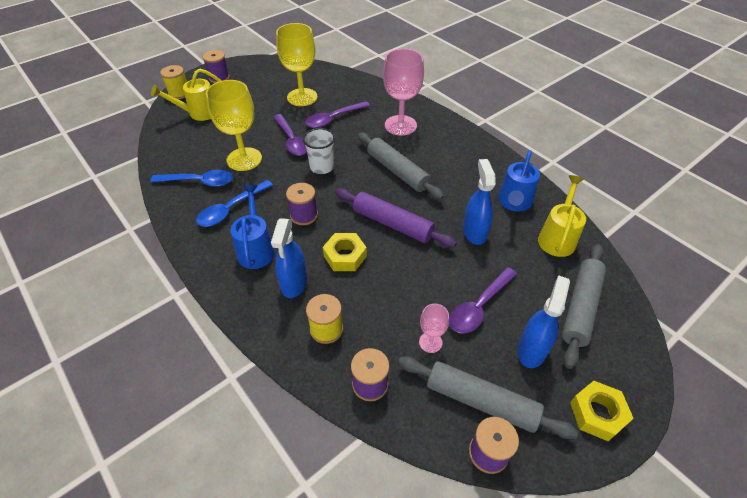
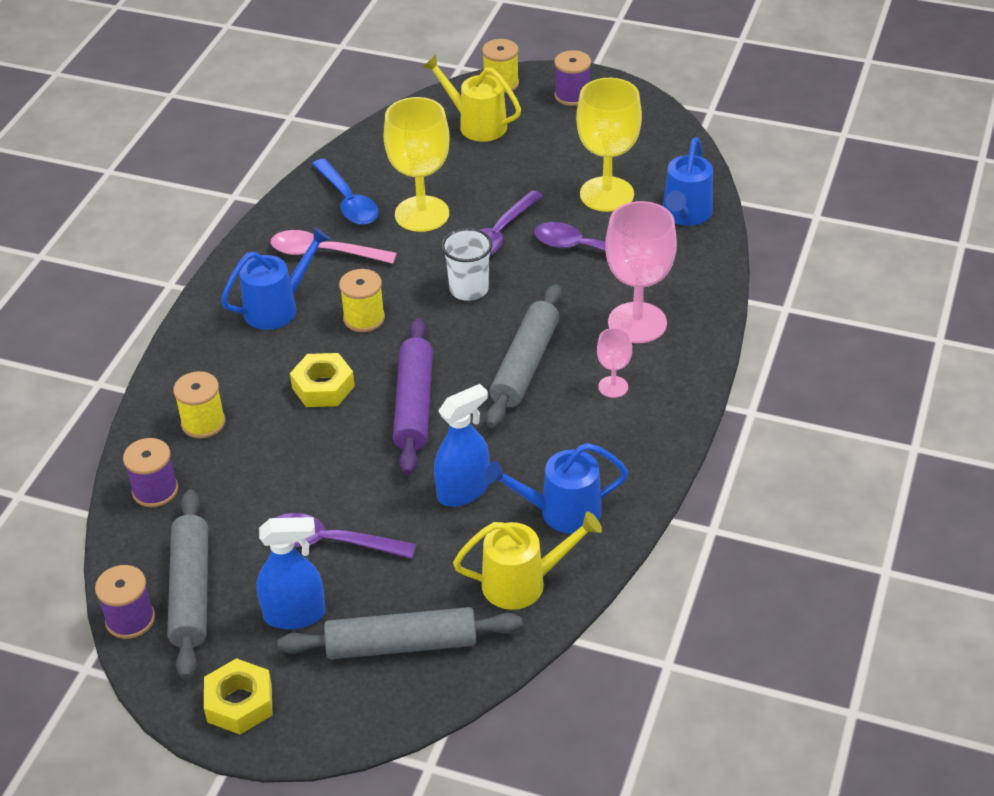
camera: 60 degrees right, 5 degrees down
(231, 209) = (324, 253): blue spoon -> pink spoon
(294, 283) = (249, 365): blue spray bottle -> none
(304, 215) = (364, 318): purple spool -> yellow spool
(342, 83) = (685, 215): none -> blue watering can
(430, 342) = (244, 518): pink goblet -> pink goblet (613, 387)

